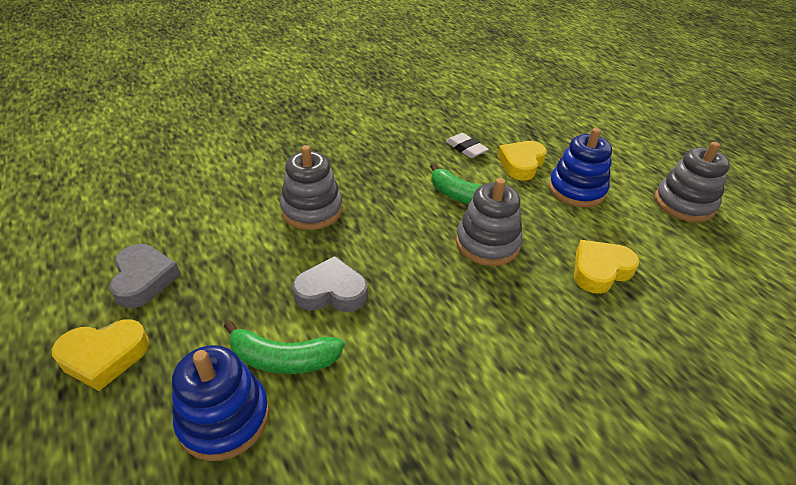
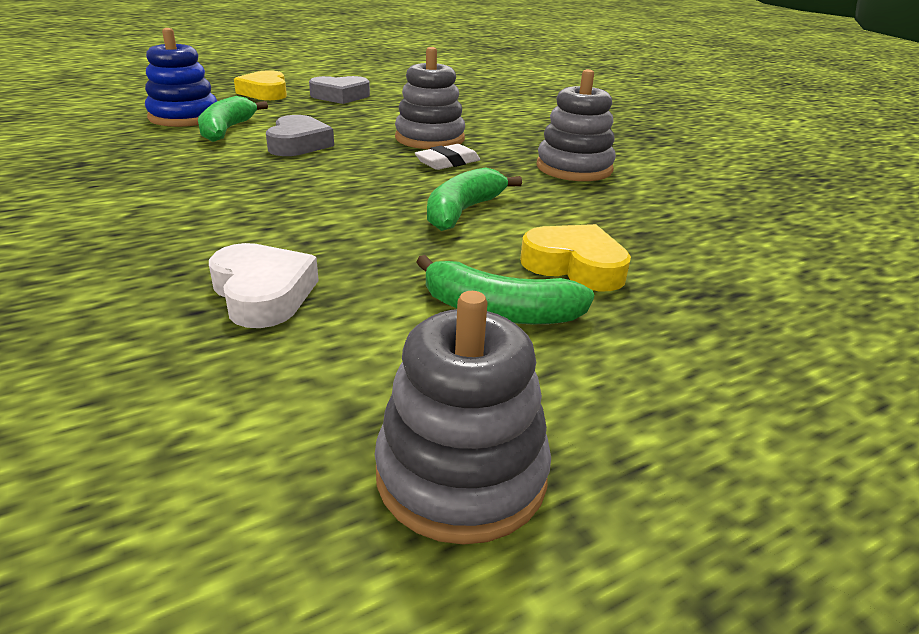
camera: 90 degrees right, 10 degrees down
(466, 148) = (604, 224): white eraser -> white eraser (447, 162)
(487, 243) = (353, 217): grey stacking toy -> grey stacking toy (574, 168)
(576, 190) = (499, 311): blue stacking toy -> green banana
(600, 270) = (263, 293): yellow heart -> white heart

